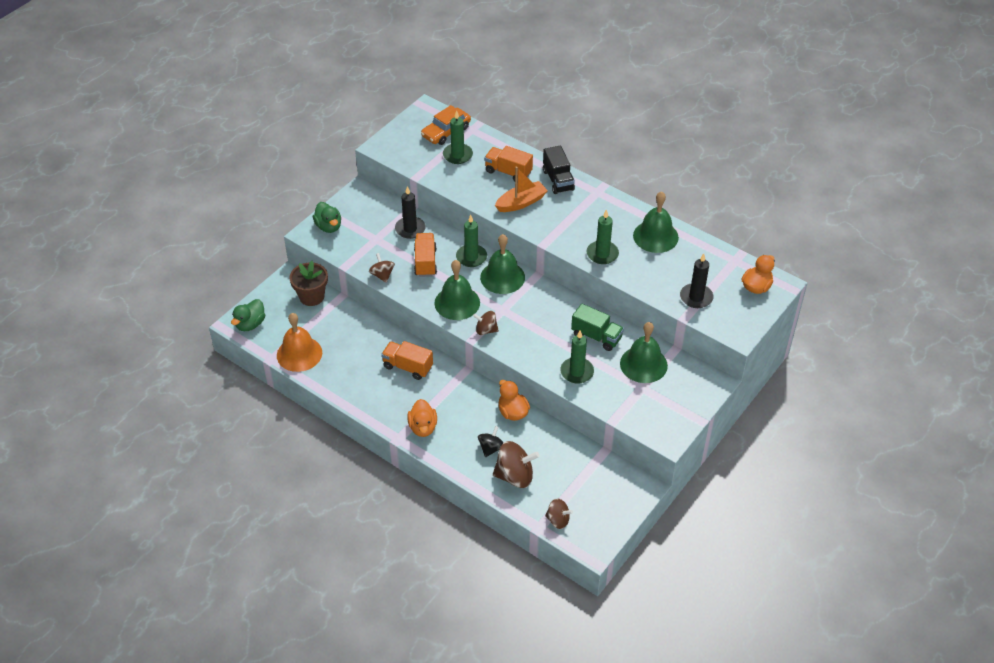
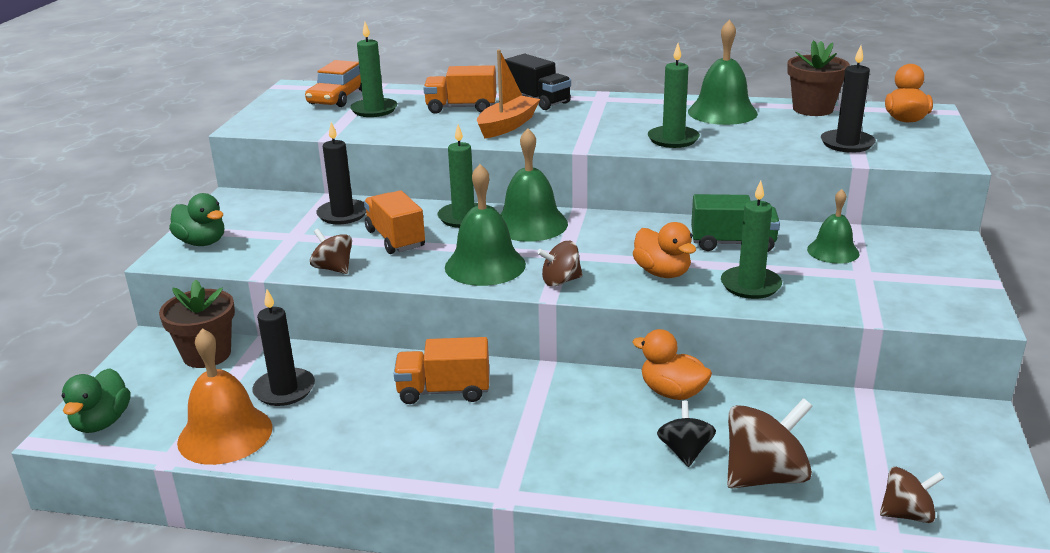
camera: 25 degrees left, 20 degrees down
(336, 336) = (284, 390): none -> black candle
(423, 427) = (538, 463): orange duck -> orange duck (662, 273)
(643, 364) = (833, 251): green bell -> green bell, size x0.63
(713, 254) = (813, 109): none -> brown flower pot

